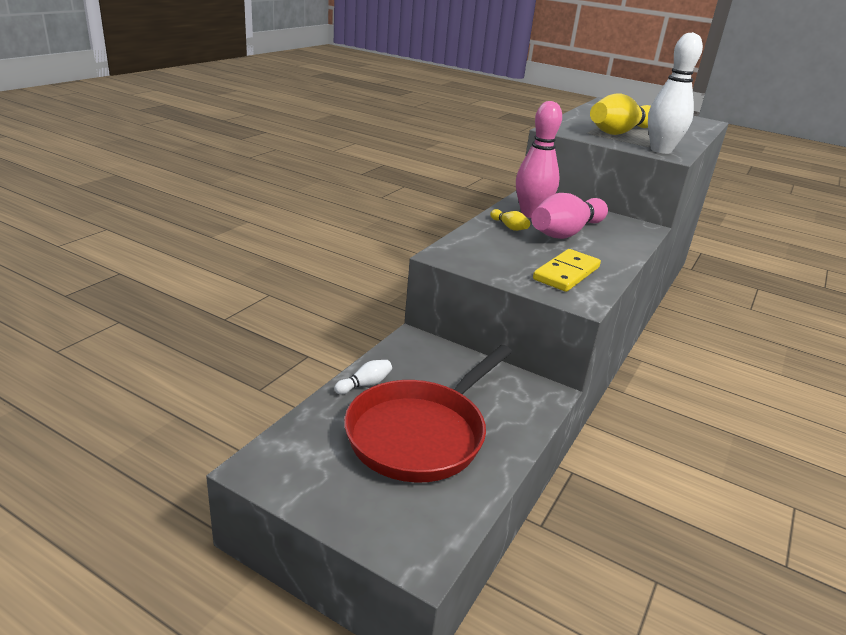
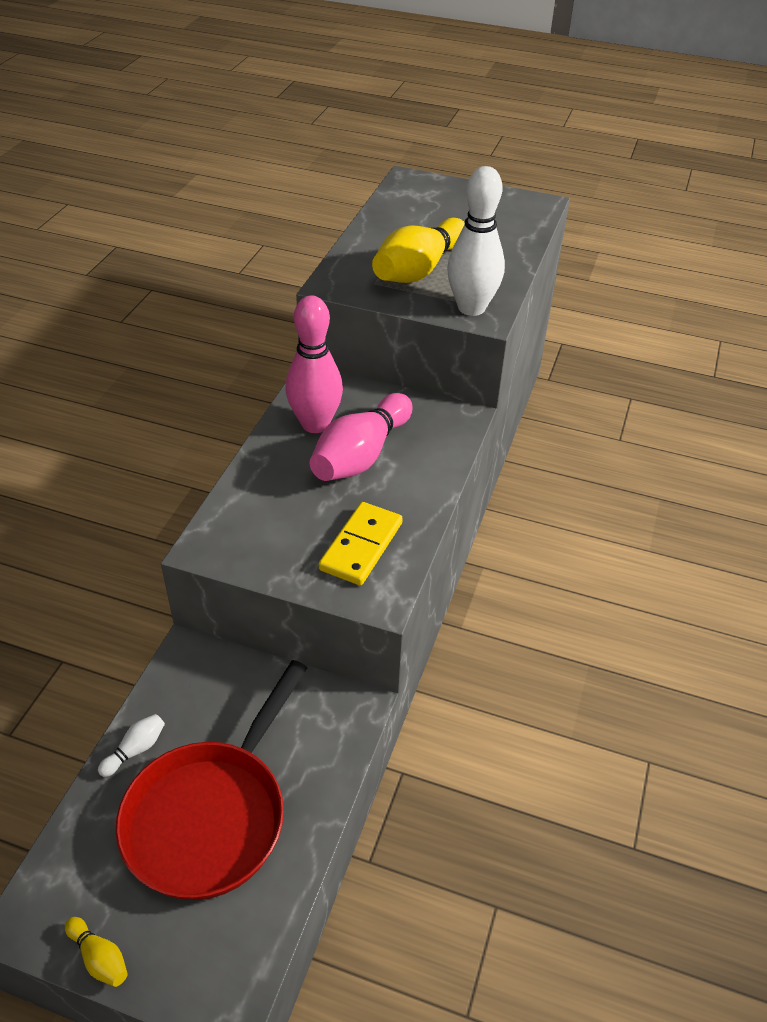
camera: 10 degrees left, 15 degrees up
(509, 227) = (287, 461): yellow bowling pin -> yellow bowling pin (99, 958)

